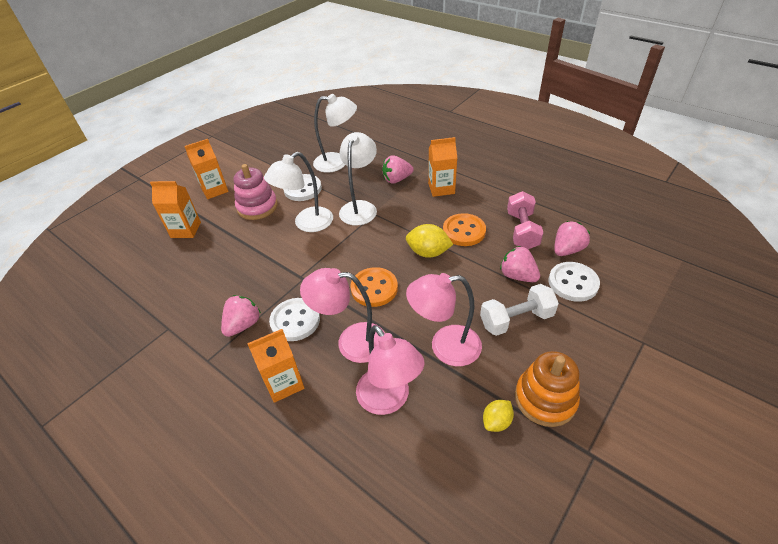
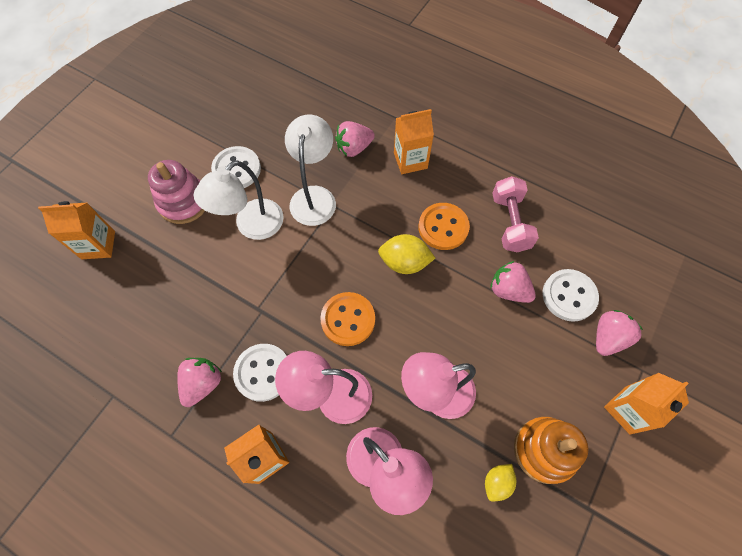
camera: 10 degrees left, 20 degrees up
(214, 190) = (121, 176): orange carton -> orange carton (627, 410)
(337, 162) = (274, 121): white lamp -> none
(516, 319) = (510, 351): white dumbbell -> none
(567, 250) = (561, 248): pink strawberry -> pink strawberry (608, 337)

